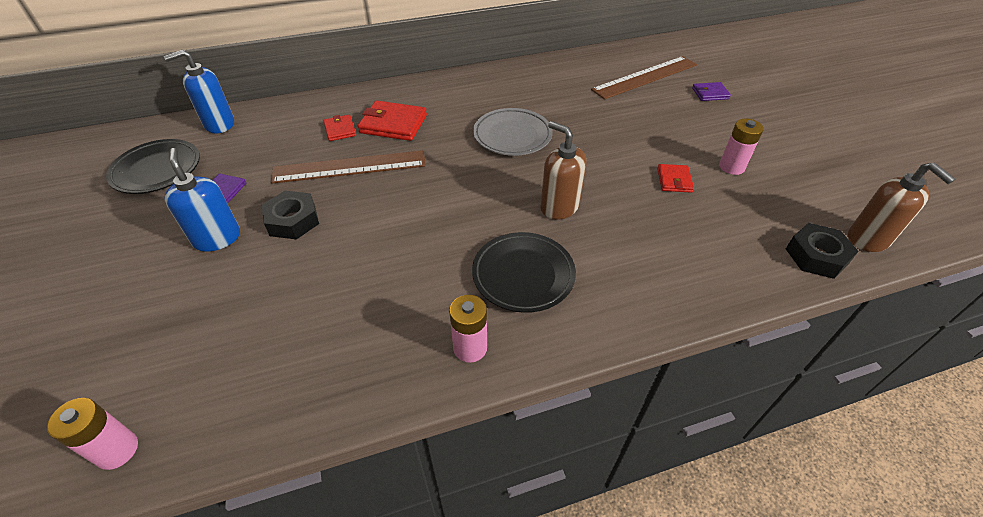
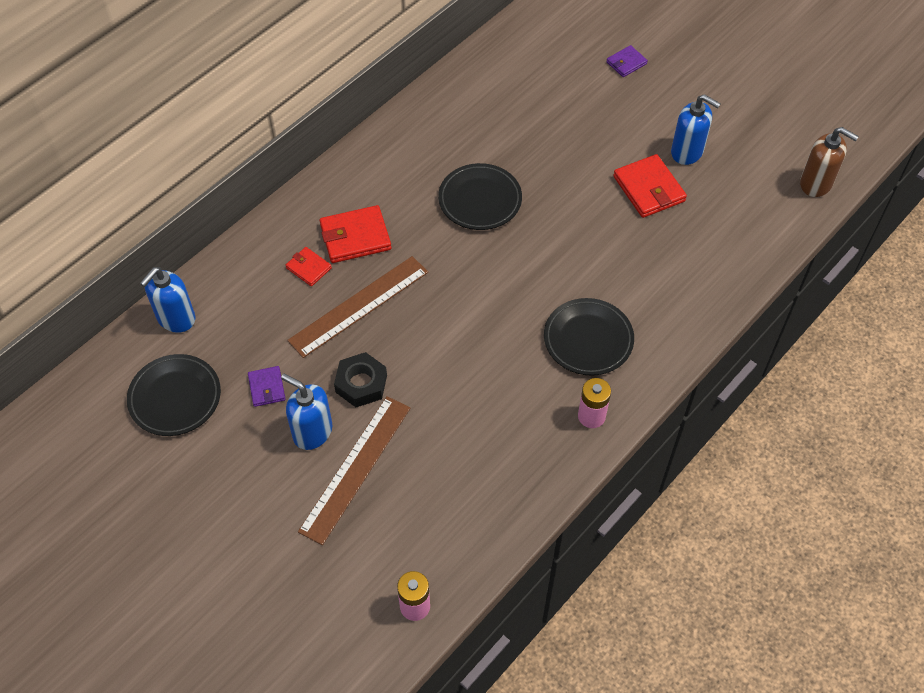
camera: 30 degrees left, 10 degrees up
(512, 136) = (480, 200): grey plate -> black plate
(559, 207) = (573, 262): brown soap dispenser -> none
(645, 77) = (554, 64): brown ruler -> brown ruler (355, 468)
(674, 180) = (649, 189): red wallet -> red wallet, size x1.75
(731, 167) = (687, 152): pink battery -> blue soap dispenser
(816, 256) = (786, 218): black nut -> none

